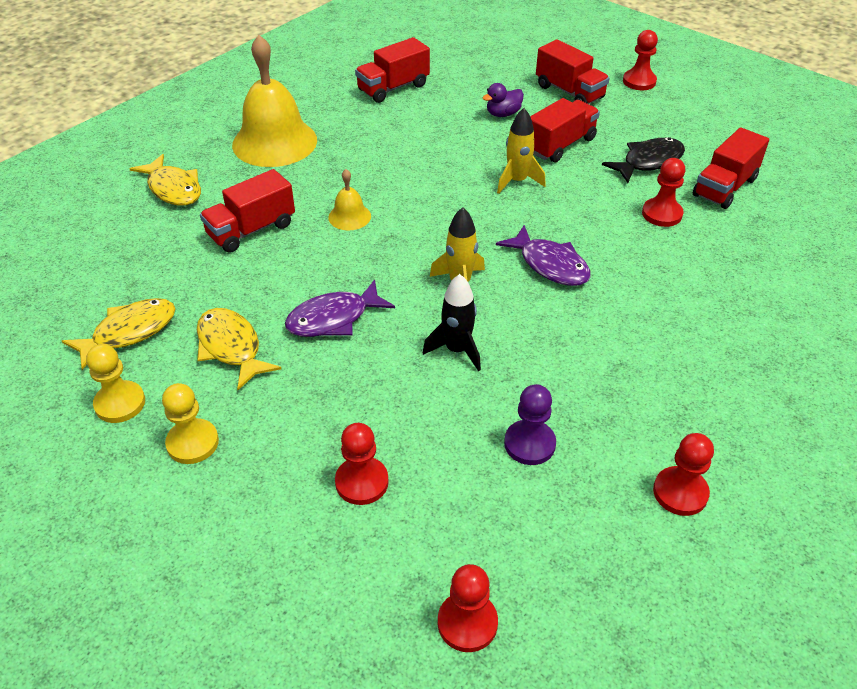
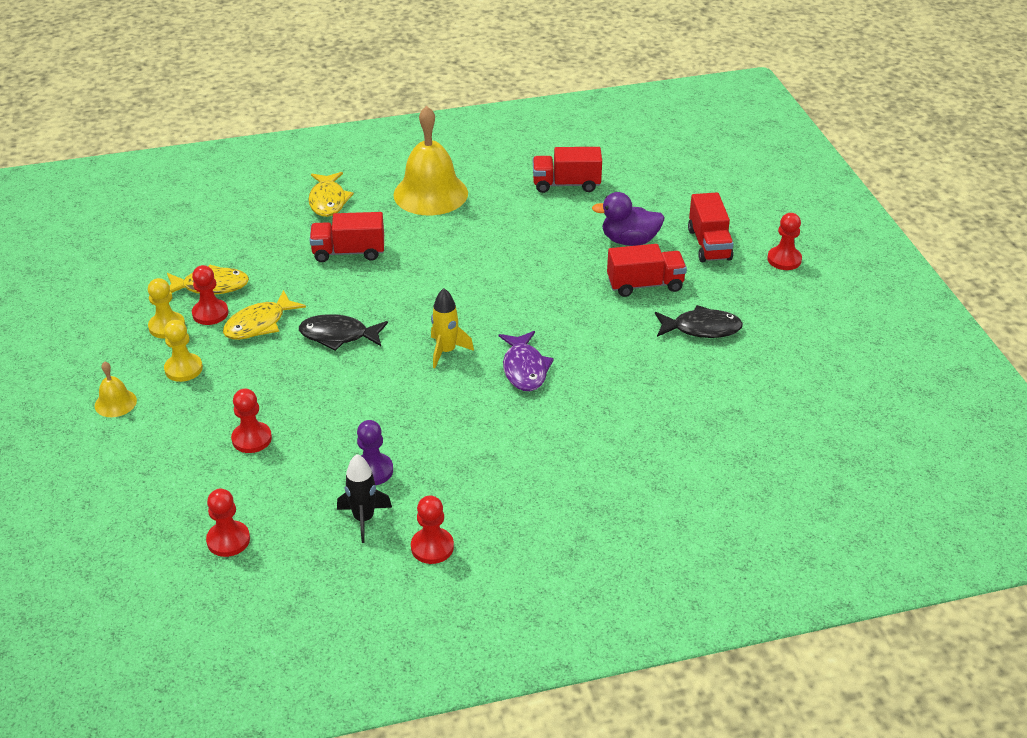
camera: 35 degrees right, 5 degrees down
(231, 347) = (259, 324): yellow fish -> yellow fish turned 135 degrees counterclockwise
(333, 318) = (338, 335): purple fish -> black fish
(349, 216) = (423, 271): yellow bell -> yellow bell (115, 403)
(457, 350) = (393, 393): black rocket -> black rocket (364, 519)
(503, 114) = (629, 241): purple duck -> purple duck, size x1.59
(517, 181) = (575, 298): yellow rocket -> none
(662, 214) = (658, 372): red pawn -> red pawn (210, 313)
(724, 187) = (739, 376): red truck -> none

